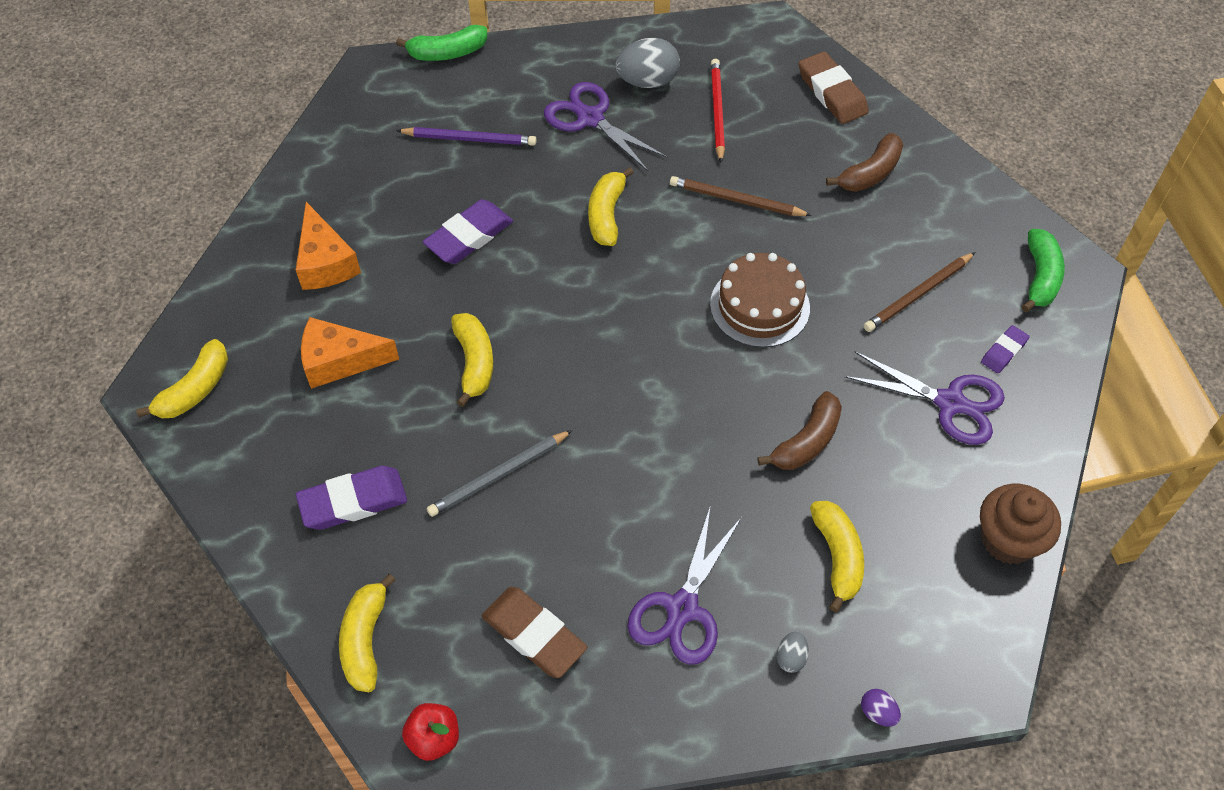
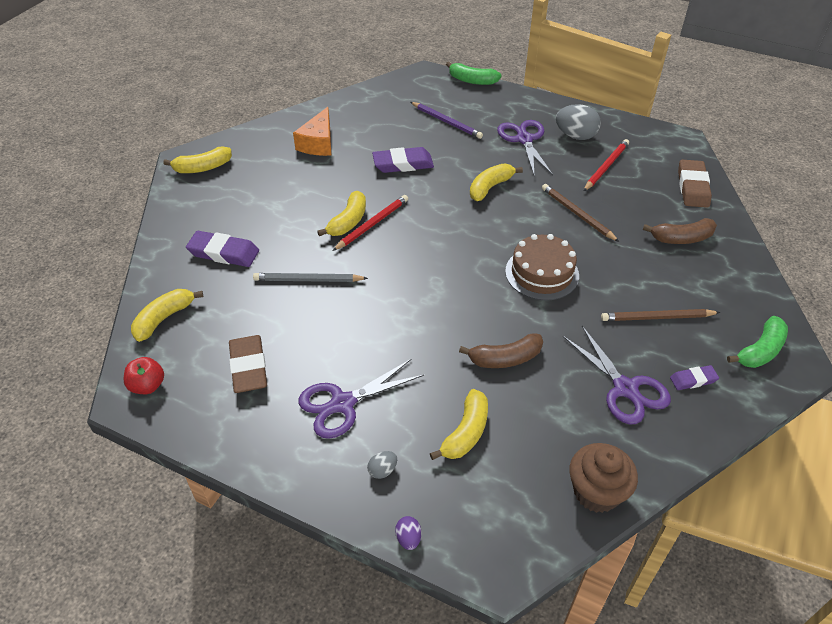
camera: 35 degrees right, 10 degrees down
(340, 361) = (281, 188): orange cheese -> none
(508, 349) = (372, 224): none -> red pencil

